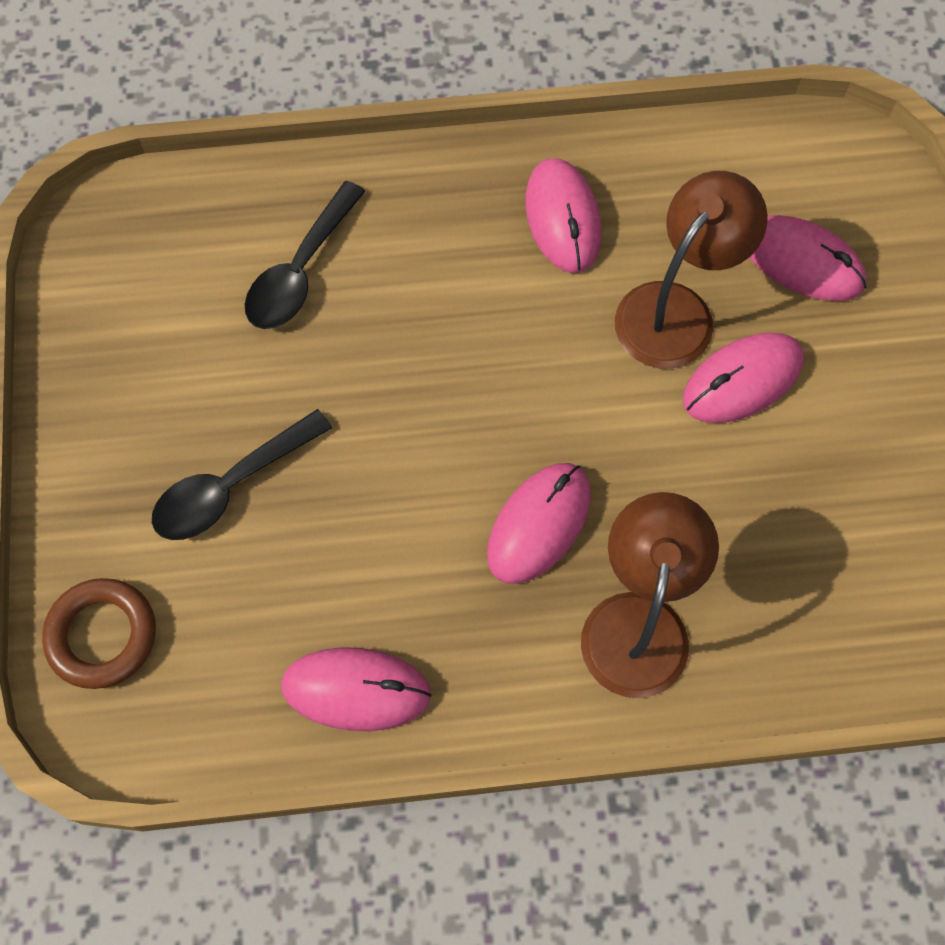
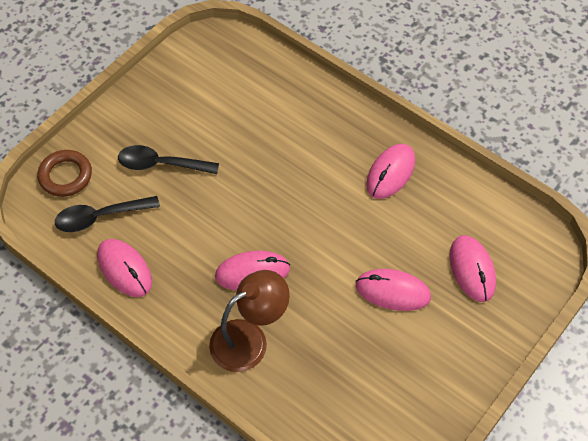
camera: 45 degrees right, 10 degrees down
(300, 271) = (268, 111): black spoon -> black spoon (100, 217)
(676, 309) = (397, 243): brown lamp -> none

